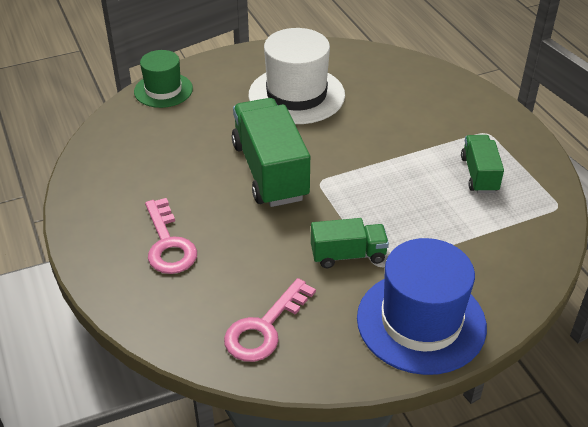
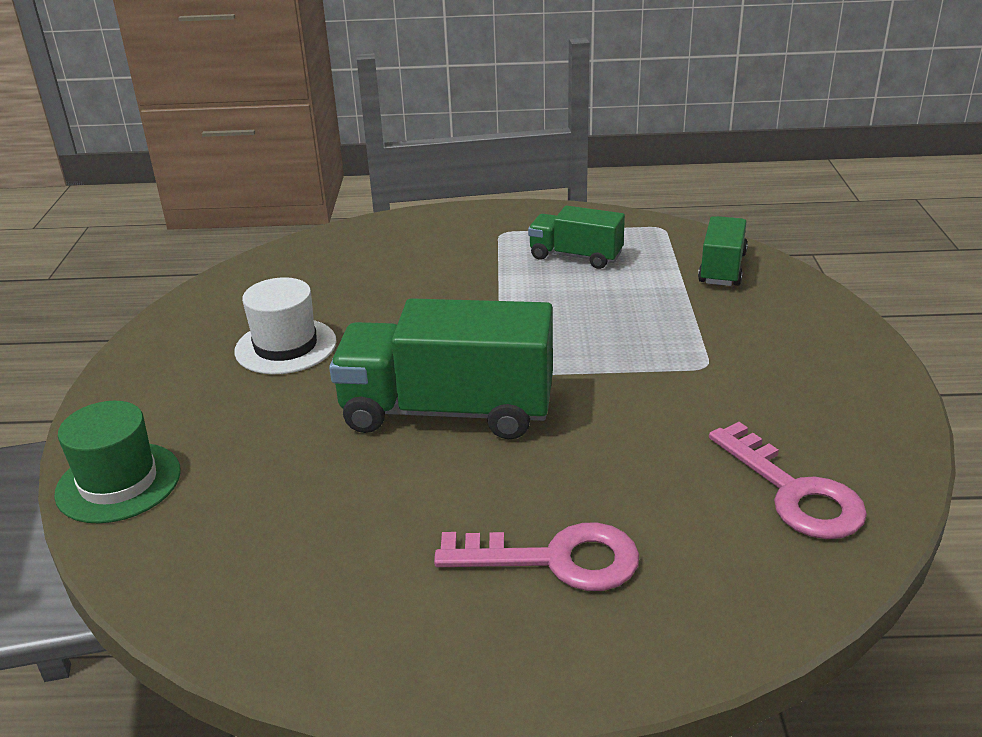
camera: 65 degrees left, 10 degrees down
(296, 95) = (286, 346): white hat -> white hat, size x0.61
(348, 255) = (673, 384): green truck -> green truck (722, 268)
(421, 322) = (820, 359): blue hat -> none

